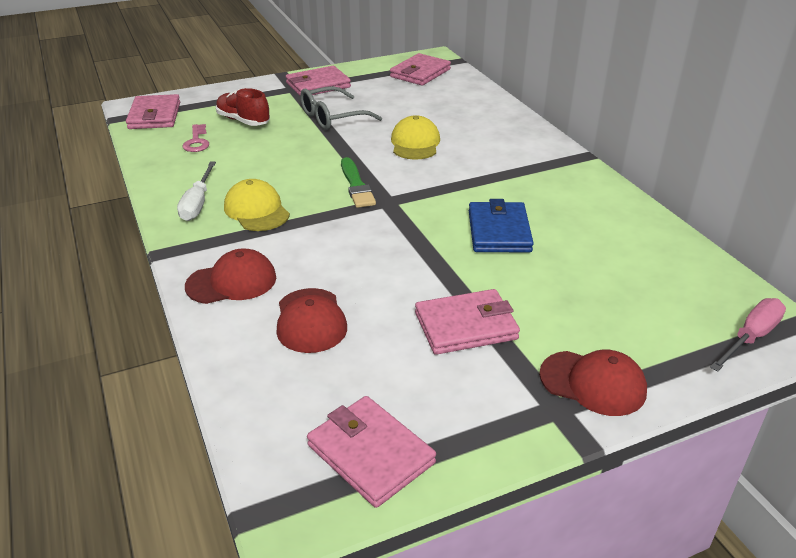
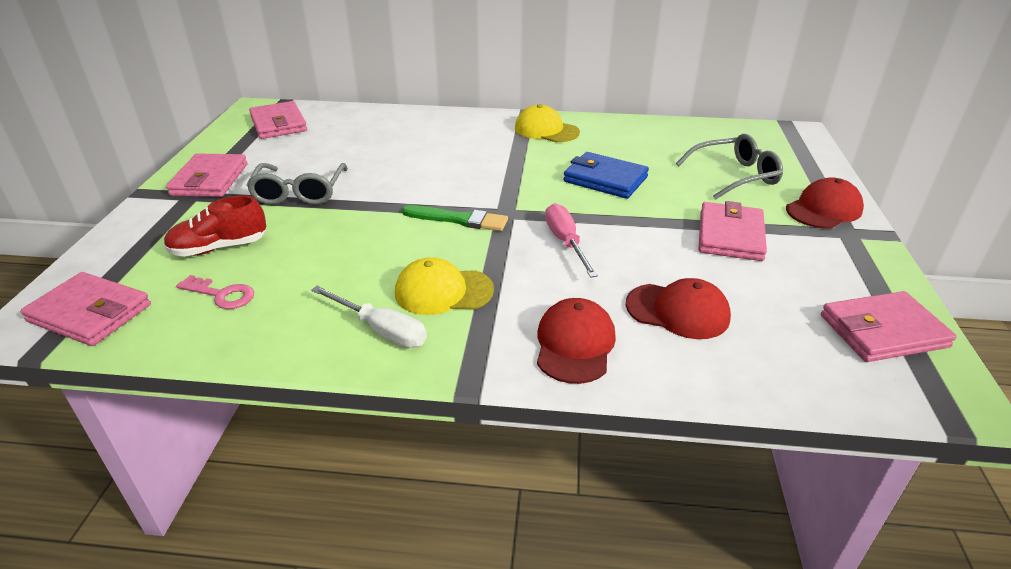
camera: 60 degrees left, 0 degrees up
(415, 143) = (415, 168): yellow cap -> yellow cap (546, 130)
(602, 306) = (735, 176): none -> grey glasses
(751, 337) = (796, 144): pink screwdriver -> pink screwdriver (566, 242)

